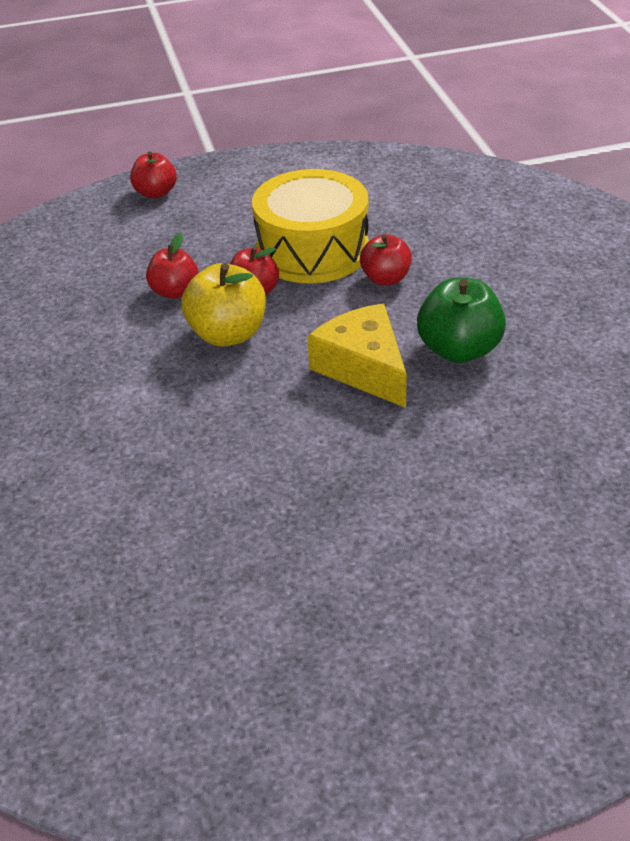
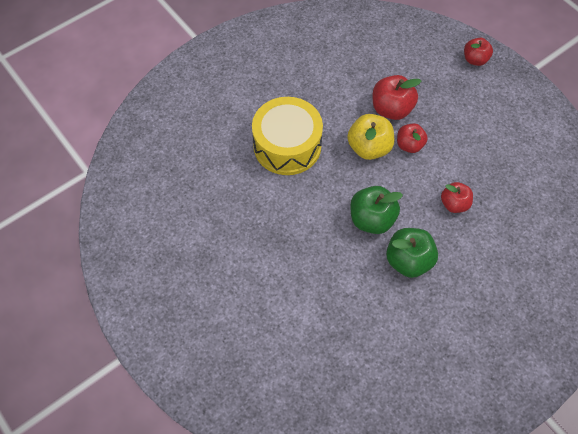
camera: 65 degrees right, 20 degrees up
(175, 291) = (391, 109): red apple -> red apple, size x1.53
(312, 250) = (462, 158): yellow drum -> yellow drum (287, 145)
(363, 368) = (372, 219): yellow cheese -> green apple

